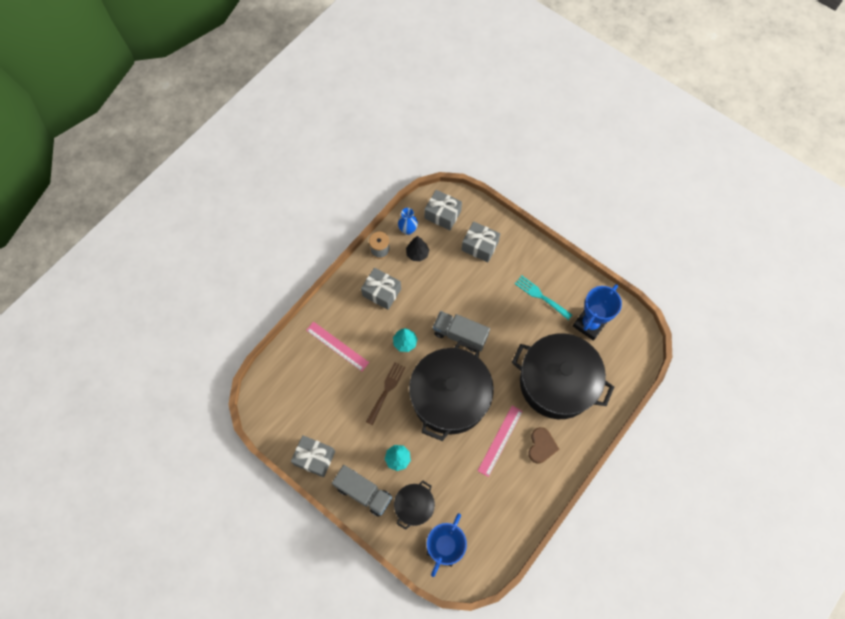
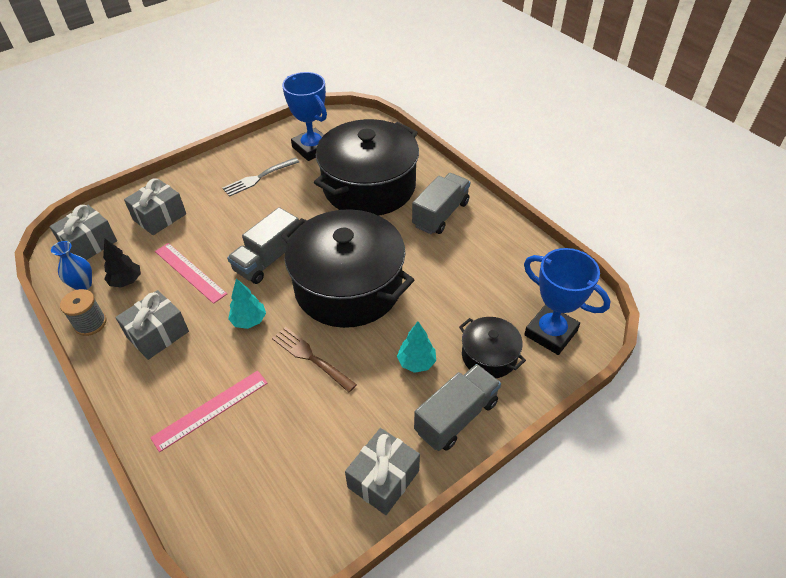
camera: 75 degrees left, 20 degrees down
(500, 440) = (423, 249): pink ruler -> pink ruler (190, 272)
(541, 296) = (258, 178): turquoise fork -> grey fork
(541, 446) = (440, 214): brown heart -> grey truck

